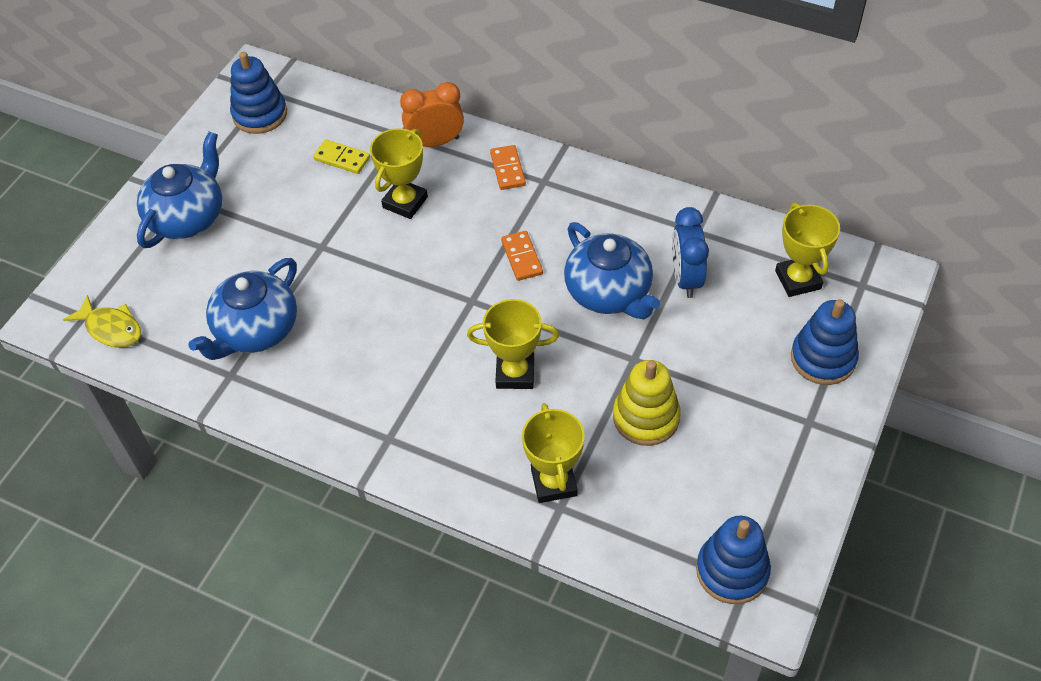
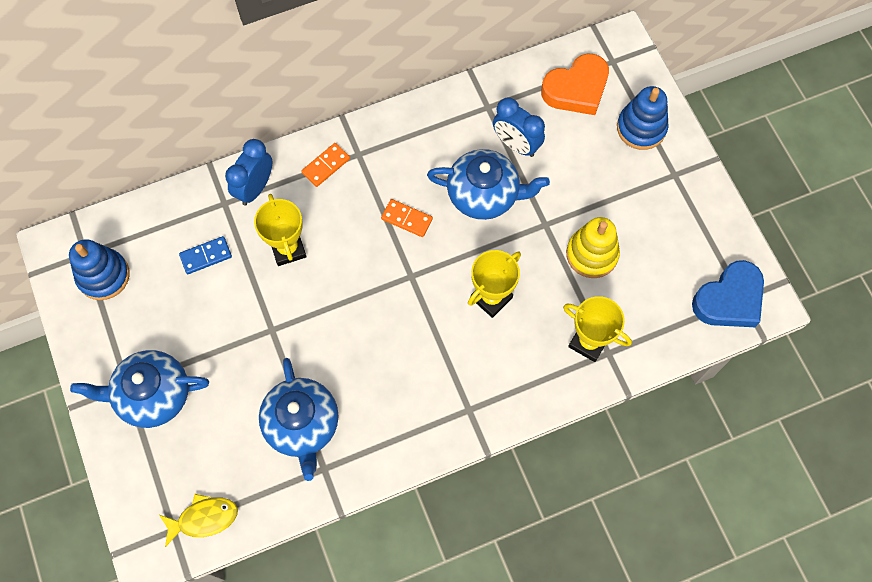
camera: 50 degrees left, 15 degrees up
(188, 217) = (152, 395): blue teapot -> blue teapot turned 75 degrees counterclockwise
(342, 158) = (206, 256): yellow domino -> blue domino
(435, 142) = (255, 188): orange clock -> blue clock
(508, 169) = (326, 166): orange domino -> orange domino turned 75 degrees counterclockwise
(732, 571) = (729, 299): blue stacking toy -> blue heart
(798, 280) = (576, 89): yellow trophy -> orange heart

